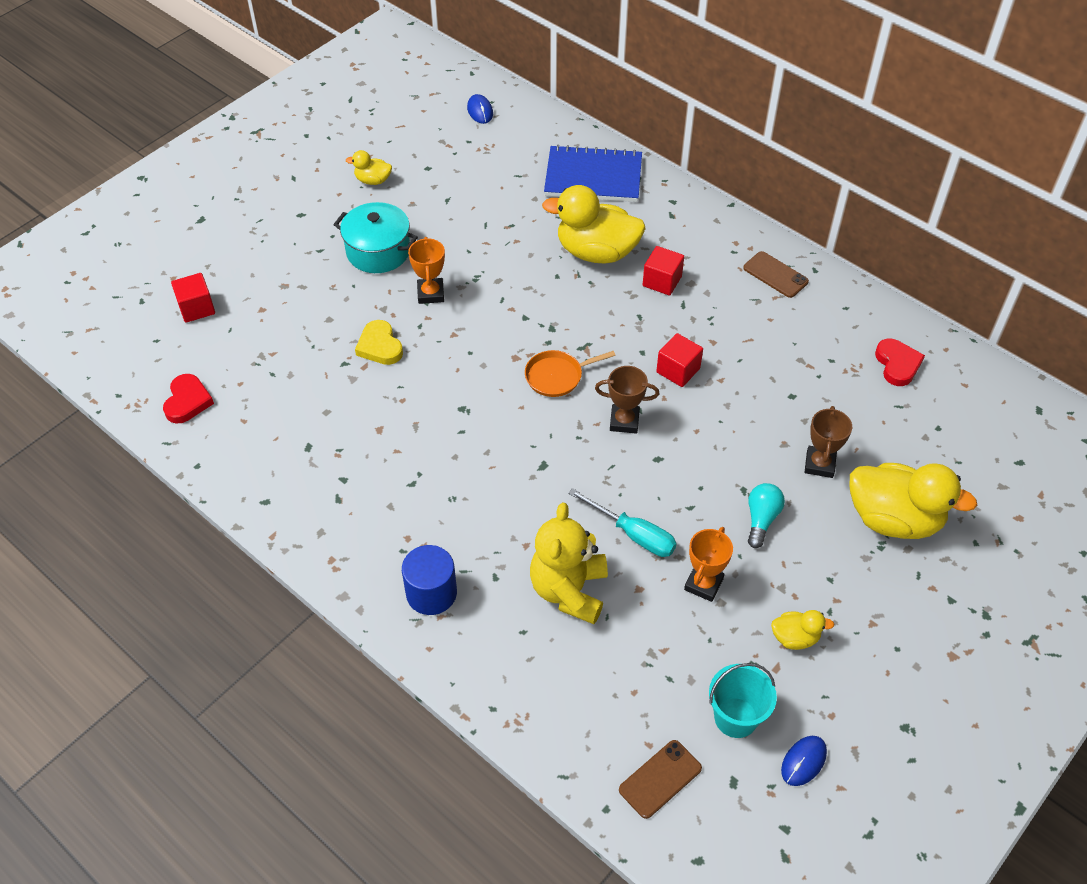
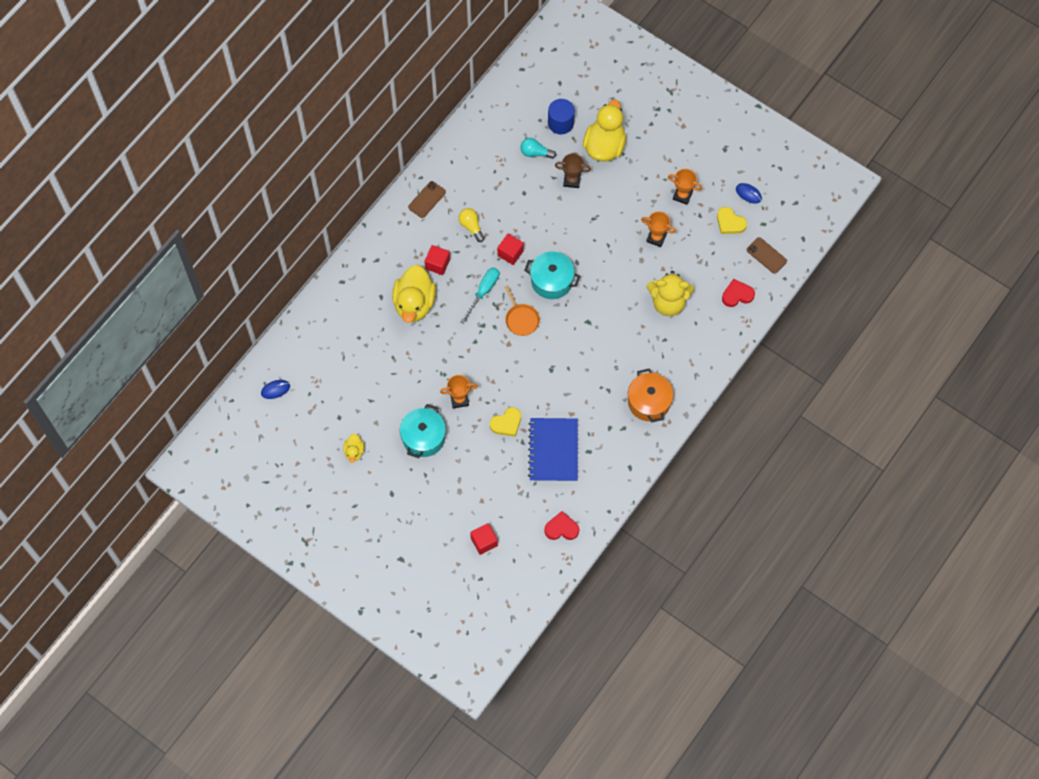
camera: 95 degrees left, 15 degrees up
(379, 541) = (649, 402): none -> orange pot
(431, 593) = (678, 370): blue cylinder -> blue cylinder (560, 123)
(593, 176) = (342, 309): blue notebook -> blue notebook (553, 450)
(624, 421) = (552, 281): brown trophy -> turquoise pot
(633, 534) = (629, 273): turquoise screwdriver -> turquoise screwdriver (483, 292)
(727, 325) = (471, 226): none -> yellow light bulb
(735, 717) = (730, 223): turquoise bucket -> yellow heart
(761, 519) = (612, 210): turquoise light bulb -> turquoise light bulb (535, 153)
(795, 638) = (682, 195): yellow duck -> orange trophy
(897, 364) = (495, 137): red heart -> red heart (737, 295)

